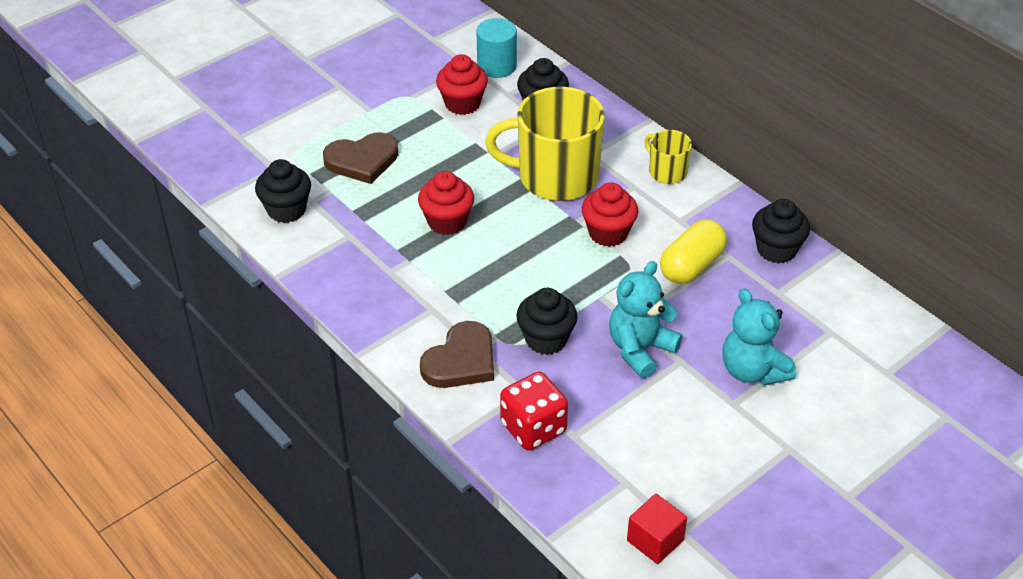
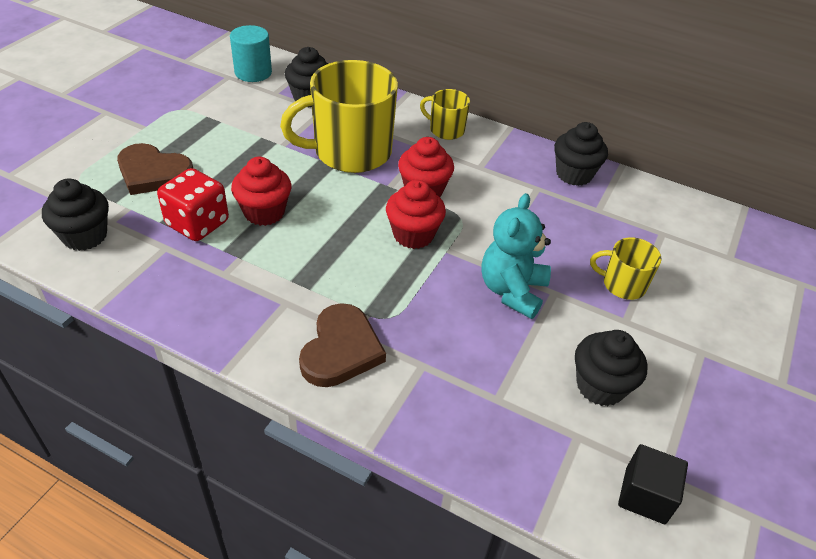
camera: 25 degrees left, 0 degrees up
(362, 160) = (153, 173): brown heart -> brown heart turned 60 degrees clockwise
(462, 103) = (234, 107): red cupcake -> red cupcake (413, 235)
(533, 428) = (452, 403): red dice -> red dice (198, 223)
(546, 339) = (417, 304): black cupcake -> black cupcake (600, 386)
(655, 540) = (645, 495): red cube -> black cube
(691, 266) = (512, 203): yellow capsule -> none
(752, 370) = (622, 284): turquoise teddy bear -> yellow mug

